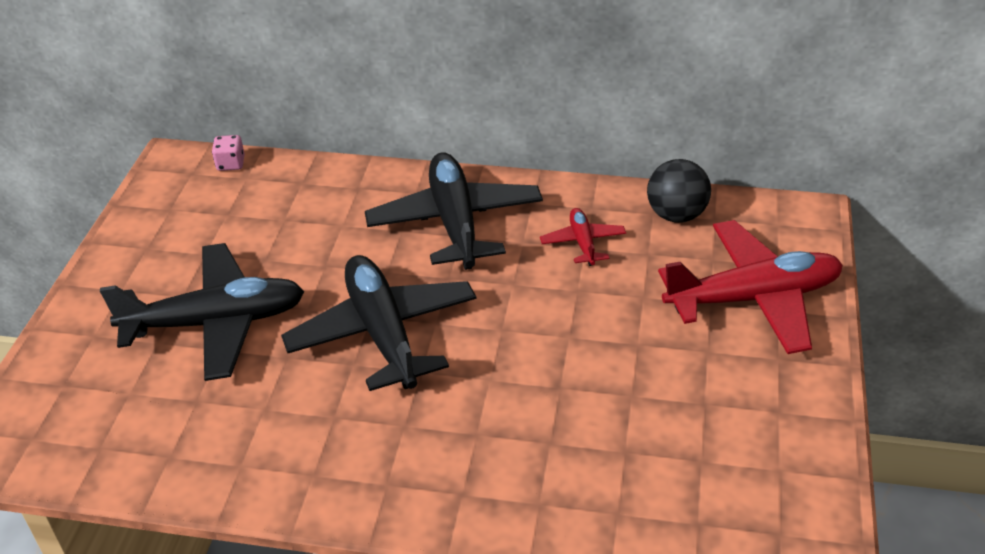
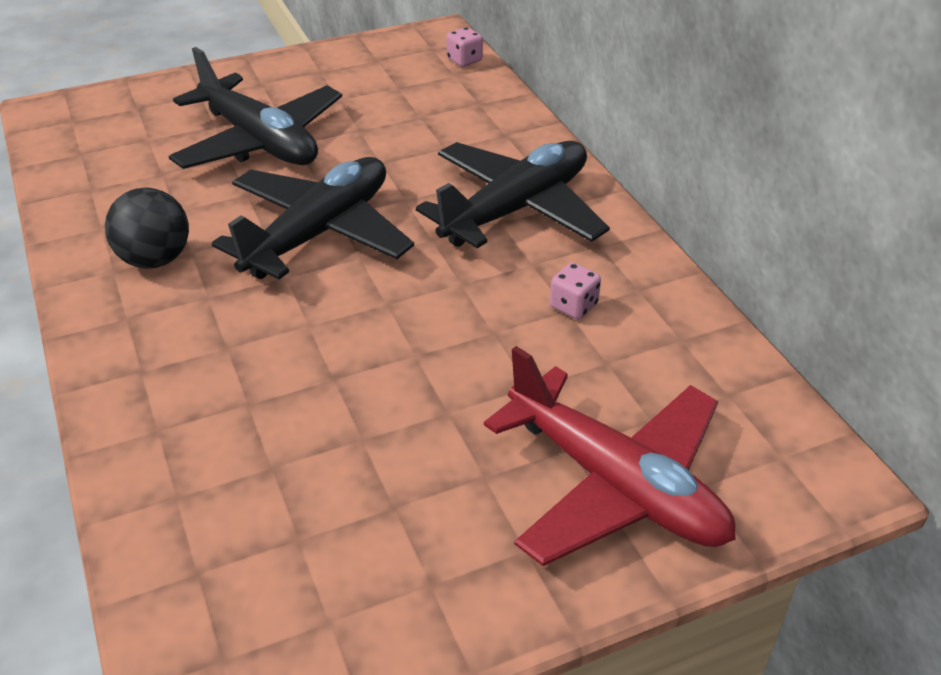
camera: 55 degrees right, 0 degrees up
(583, 243) = (573, 306): red plane -> pink dice
(676, 215) = (699, 359): black ball -> black ball (155, 259)

